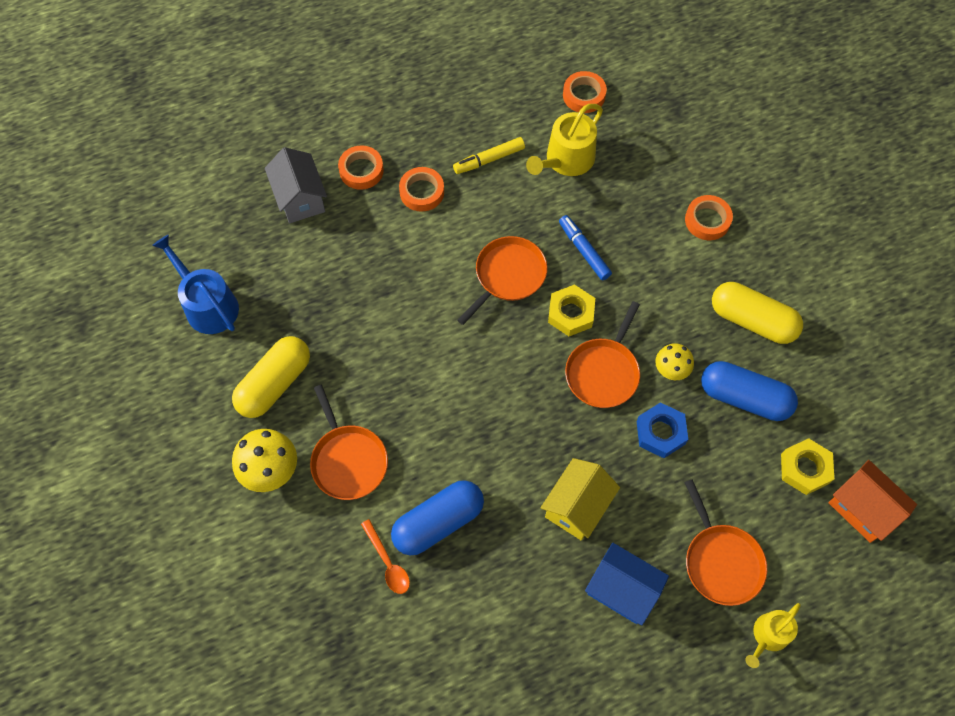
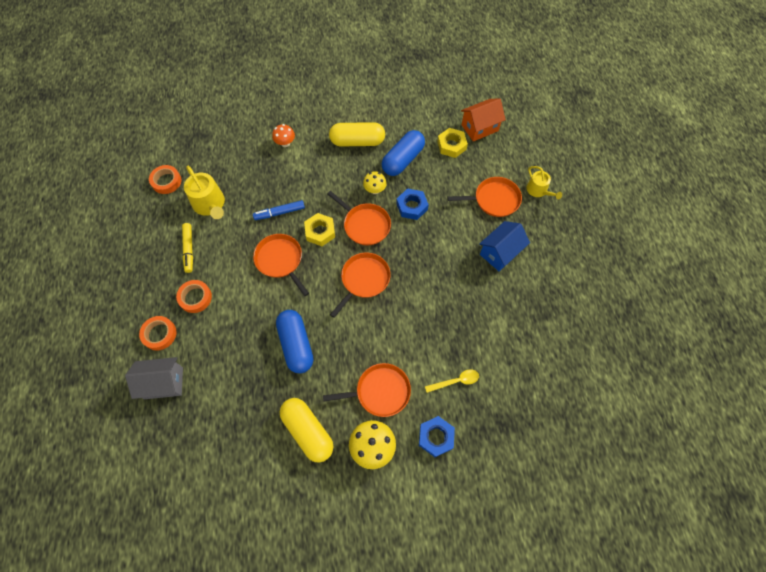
camera: 75 degrees left, 0 degrees up
(207, 305) = (226, 471): blue watering can -> none
(300, 552) = (436, 437): none -> blue nut
(387, 562) = (455, 381): orange spoon -> yellow spoon
(438, 522) = (436, 344): blue capsule -> blue capsule (296, 345)
(511, 395) = (364, 280): none -> orange pan
(577, 506) = (445, 262): yellow house -> none
(707, 220) = (285, 143): orange tape -> orange mushroom
(752, 320) = (357, 141): yellow capsule -> yellow capsule turned 45 degrees clockwise

